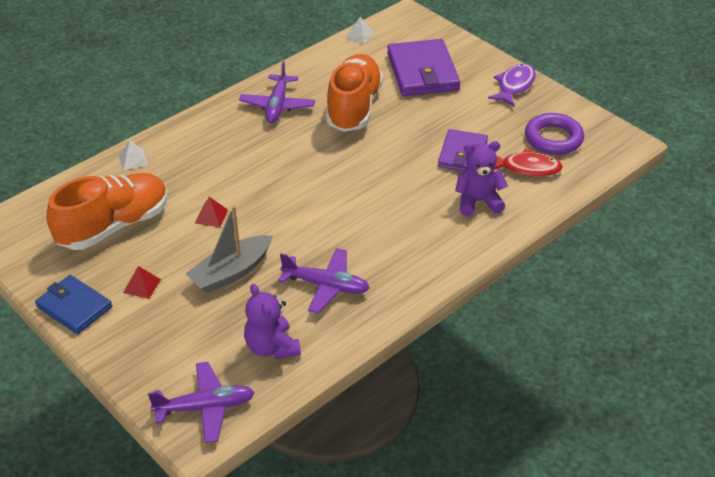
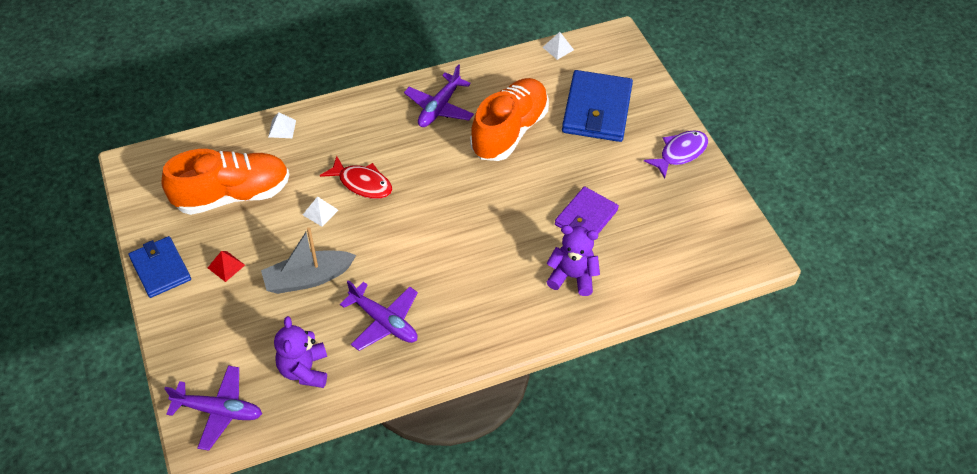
camera: 20 degrees right, 10 degrees up
(211, 216) = (320, 212): red pyramid -> white pyramid
(422, 72) = (597, 110): purple wallet -> blue wallet
(527, 168) = (640, 254): red fish -> red fish (362, 183)
(553, 138) = (685, 228): purple ring -> none

